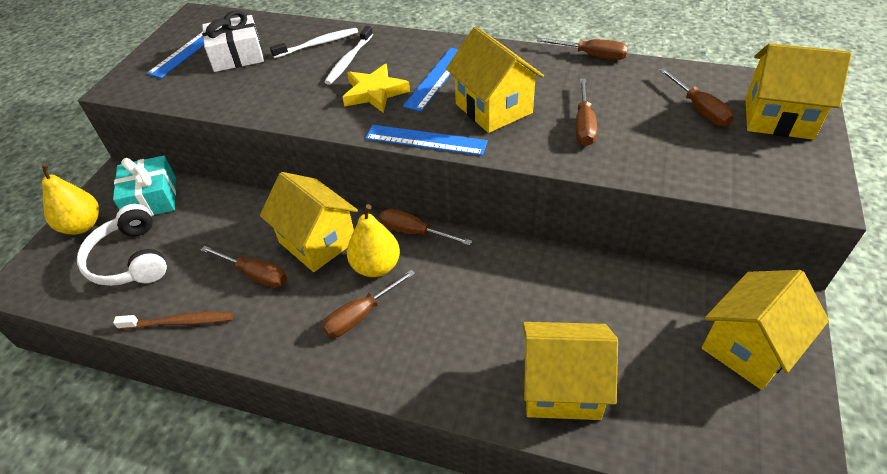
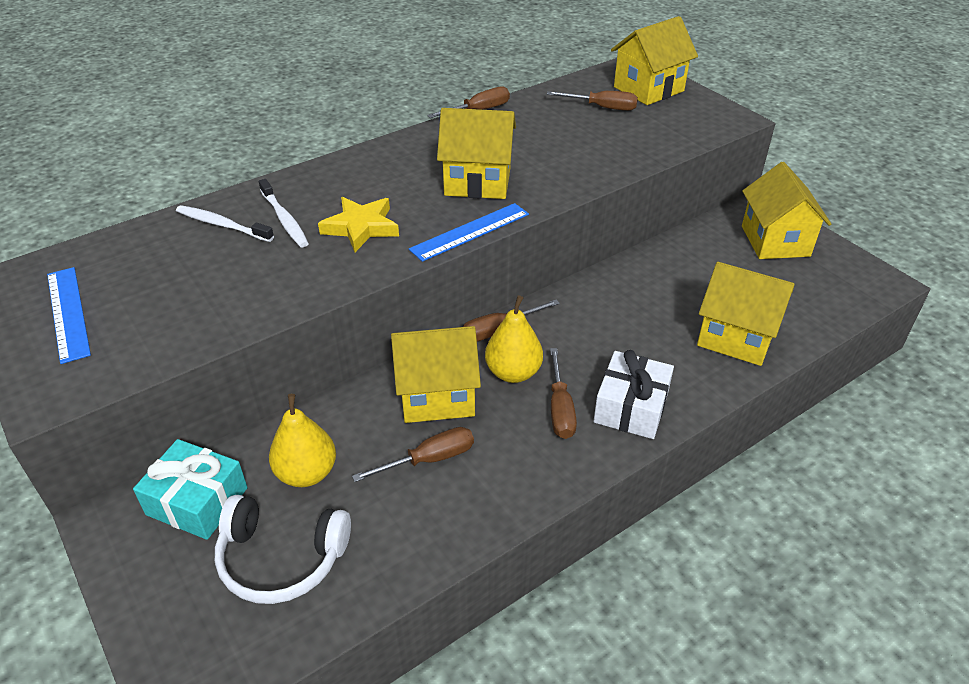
camera: 55 degrees left, 5 degrees down
(82, 225) = (157, 589): yellow pear -> yellow pear (307, 473)
(179, 322) = (431, 548): brown toothbrush -> none
(237, 55) = (147, 283): white gift -> white gift (631, 407)
(318, 44) = (222, 225): white toothbrush -> white toothbrush turned 75 degrees counterclockwise
(436, 78) = (393, 188): blue ruler -> none
(561, 387) = (736, 337): yellow house -> yellow house turned 75 degrees clockwise
(584, 125) = (556, 156): brown screwdriver -> none

